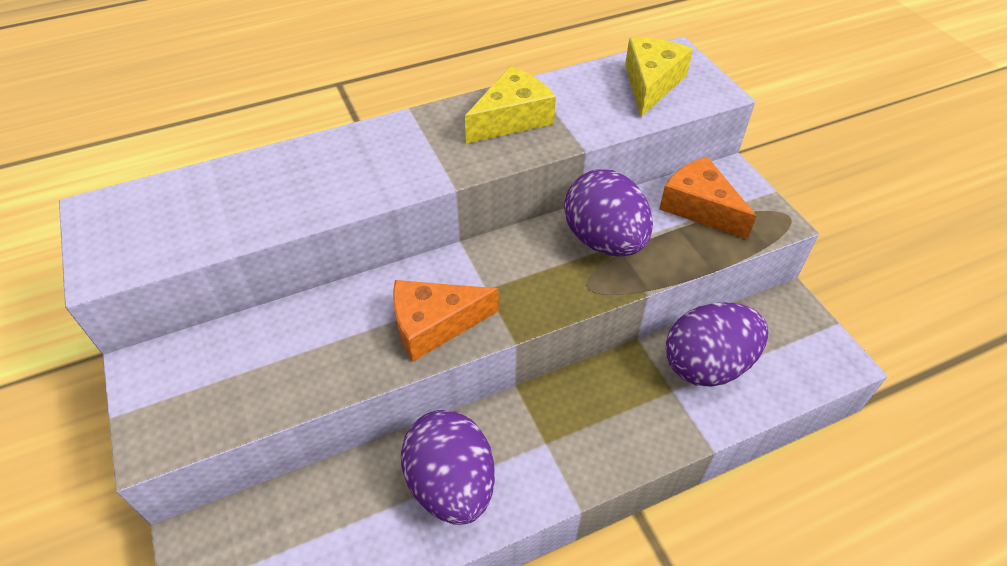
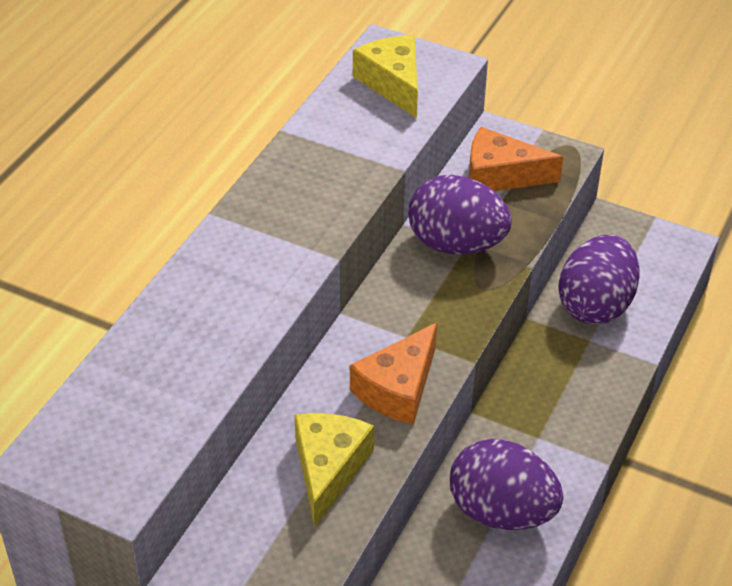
camera: 40 degrees left, 5 degrees down
(512, 118) = (313, 174): yellow cheese -> yellow cheese (328, 469)

